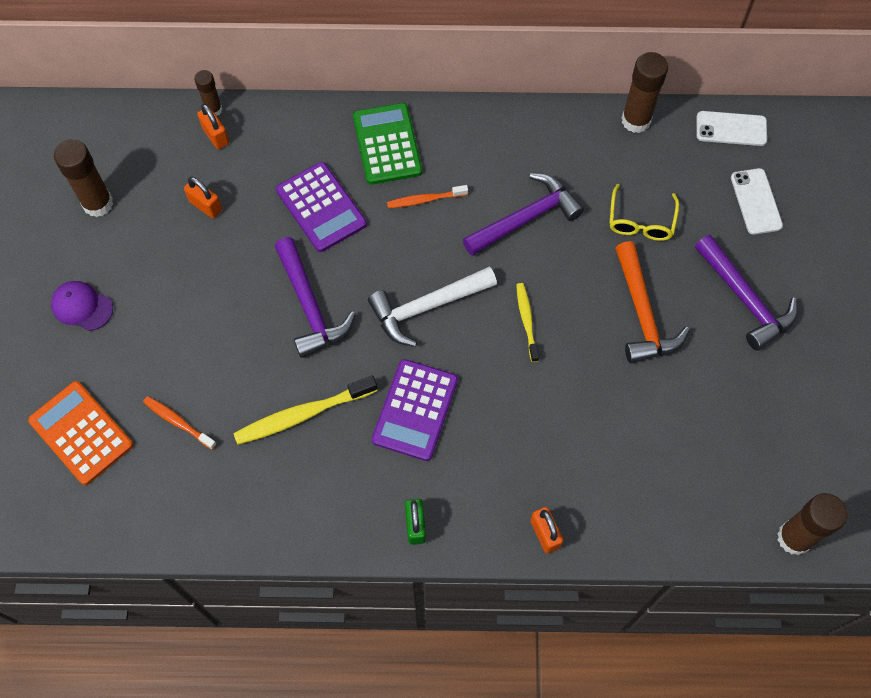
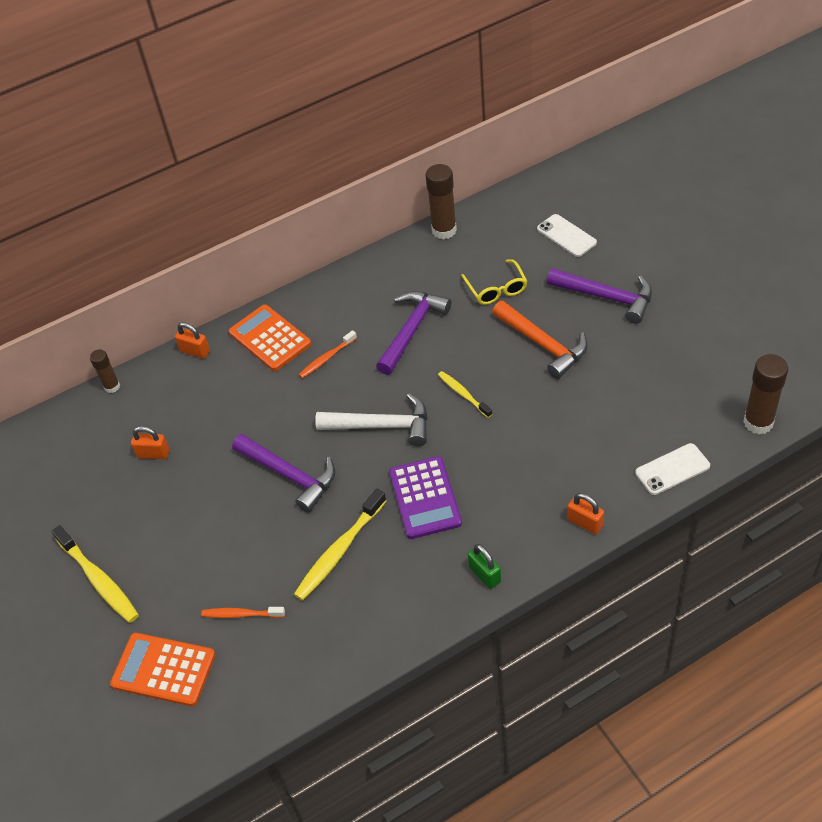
camera: 25 degrees left, 15 degrees down
(82, 306) = (98, 579): purple cap -> yellow toothbrush
(98, 203) = (60, 500): brown glue stick -> none
(215, 136) = (127, 403): orange padlock -> orange padlock (195, 351)
(321, 207) = (249, 406): purple calculator -> none
(387, 144) = (270, 338): green calculator -> orange calculator
(427, 307) = (381, 426): white hammer -> white hammer turned 120 degrees counterclockwise
(731, 129) = (514, 202): white phone -> white phone (672, 469)

